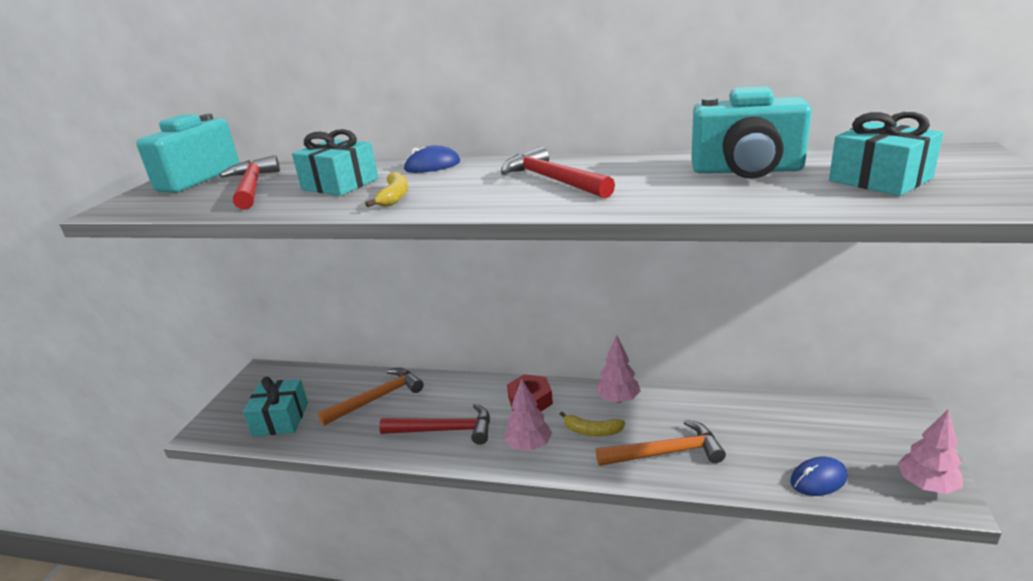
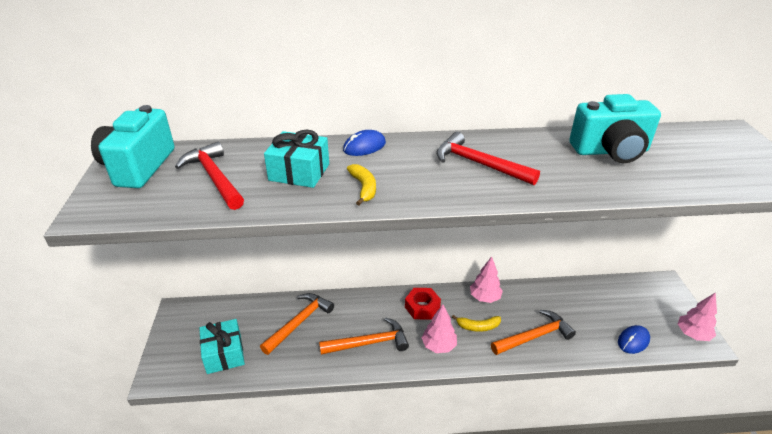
camera: 20 degrees left, 10 degrees up
(444, 430) = (369, 343): red hammer -> orange hammer
(880, 179) = (699, 160): turquoise gift -> none

